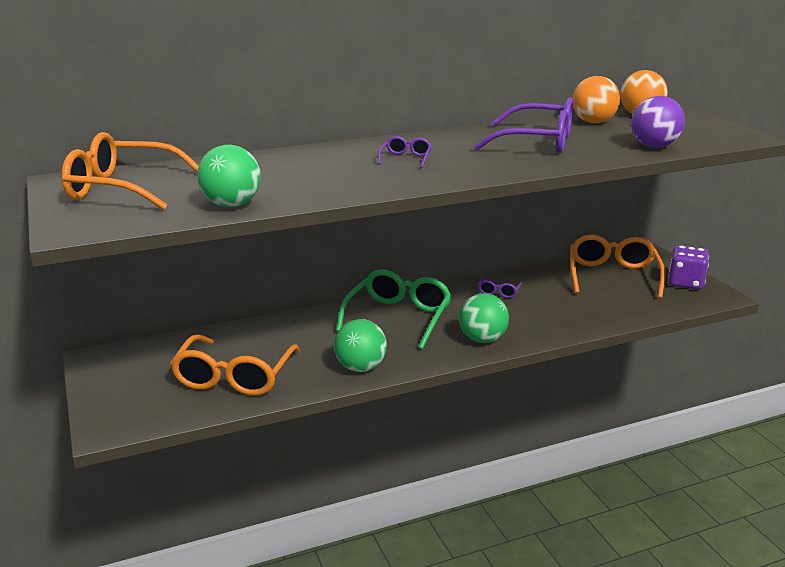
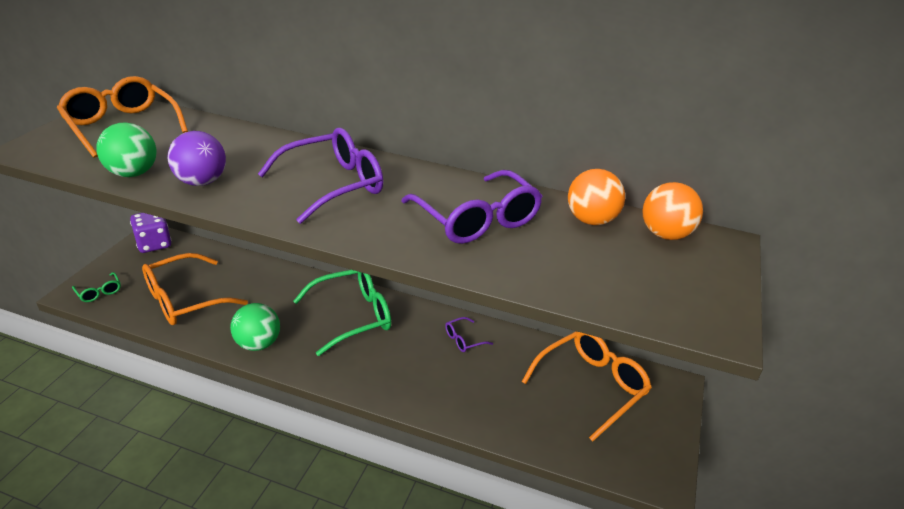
camera: 40 degrees right, 10 degrees up
(132, 415) = (99, 292): none -> green glasses
(406, 158) = (333, 185): purple glasses -> purple glasses, size x2.25
(482, 339) = (373, 377): green ball -> none
(654, 146) = (573, 283): purple ball -> purple ball (201, 182)
(685, 283) = (652, 441): purple dice -> purple dice (154, 244)

